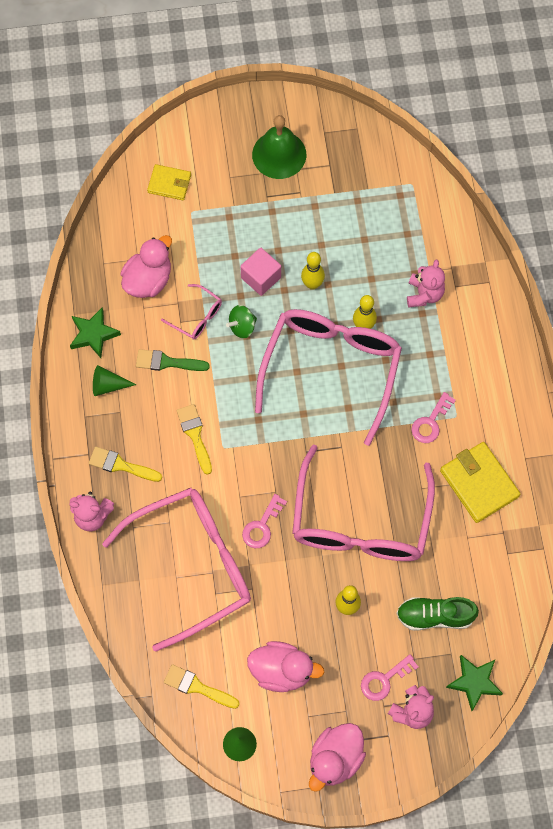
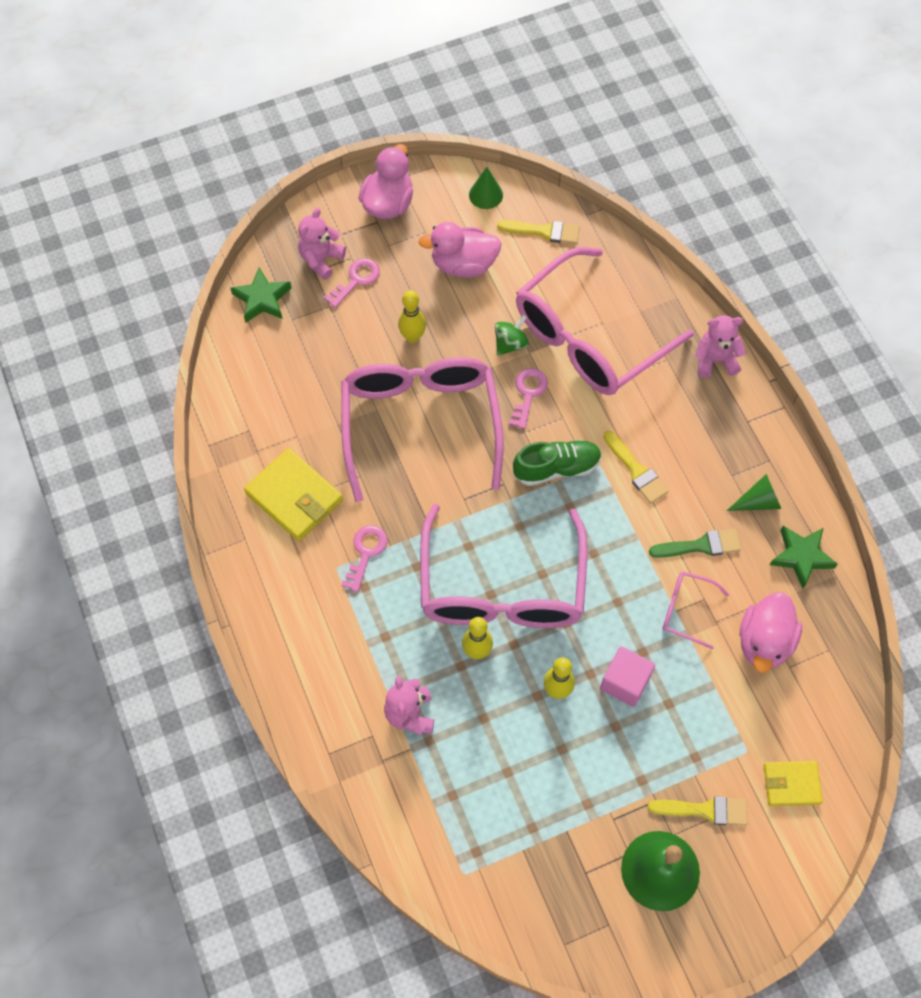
camera: 165 degrees right, 5 degrees down
(121, 465) = (706, 418): yellow brush -> yellow brush (705, 810)
(242, 327) = (626, 612): green spinning top -> green spinning top (510, 344)
(435, 616) = (316, 350): green shoe -> green shoe (556, 468)

